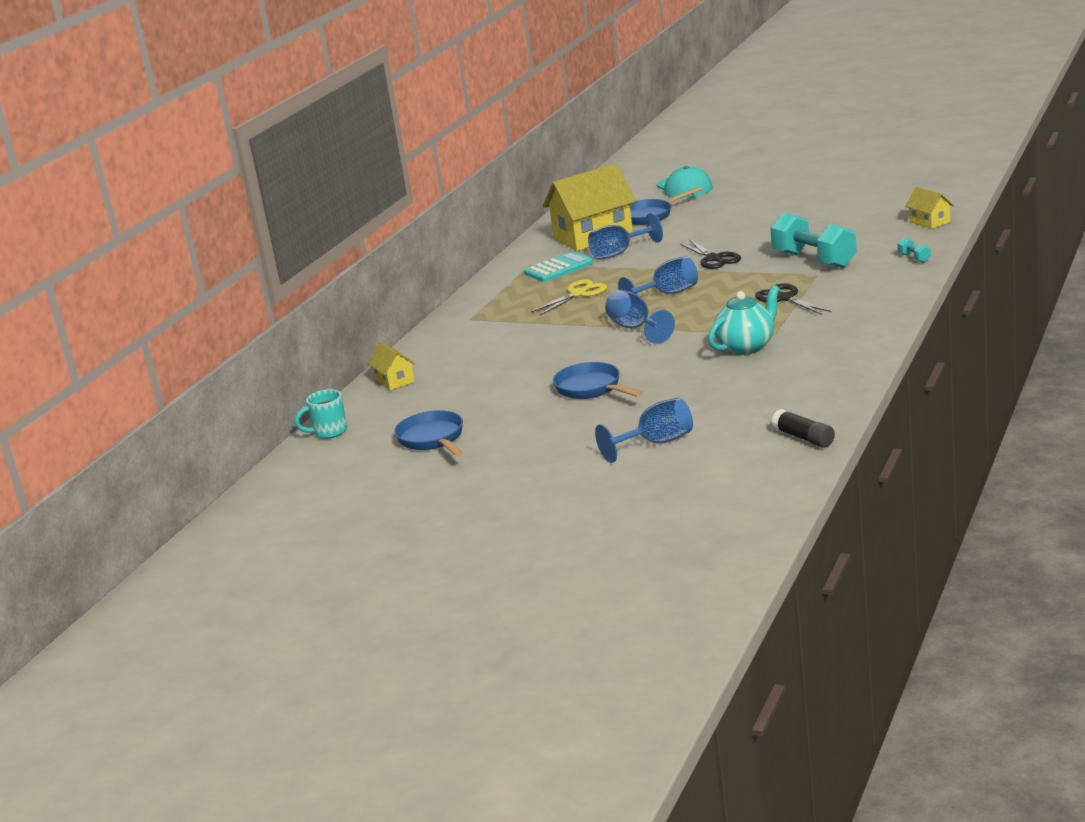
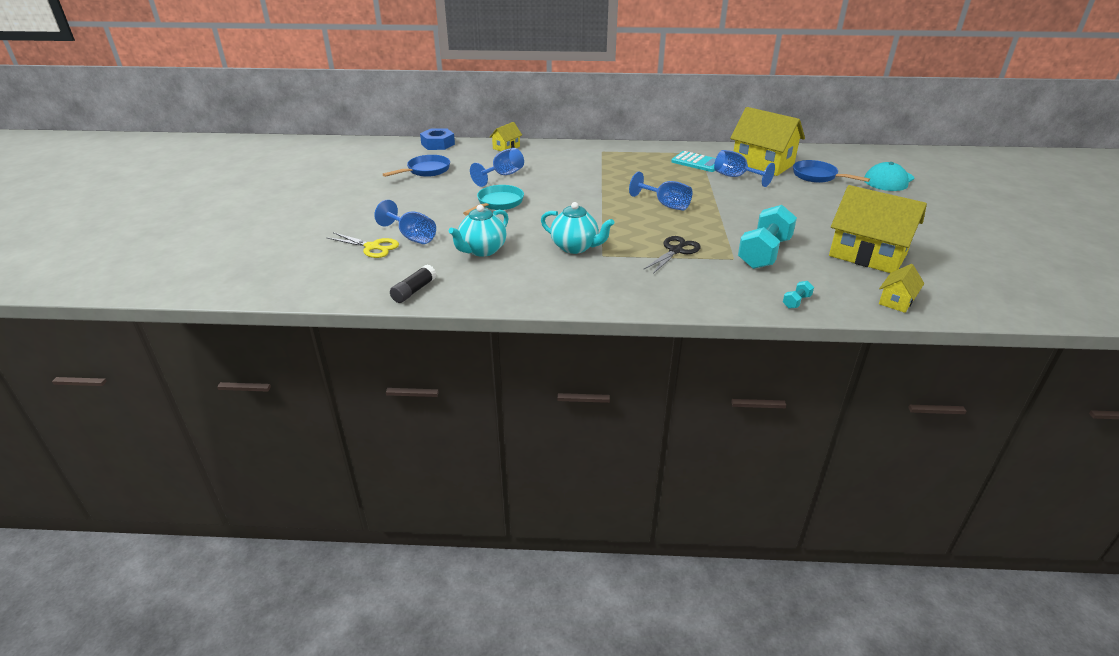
camera: 65 degrees right, 10 degrees up
(329, 432) = (438, 144): turquoise mug -> blue nut
(578, 294) = (654, 175): yellow scissors -> yellow scissors (372, 247)
(591, 388) = (498, 203): blue pan -> turquoise pan
(635, 328) = (600, 203): blue goblet -> blue goblet (503, 175)
(714, 259) = (744, 212): black scissors -> none
(722, 399) = (482, 250): none -> turquoise teapot
(842, 220) = (867, 255): none -> yellow house

